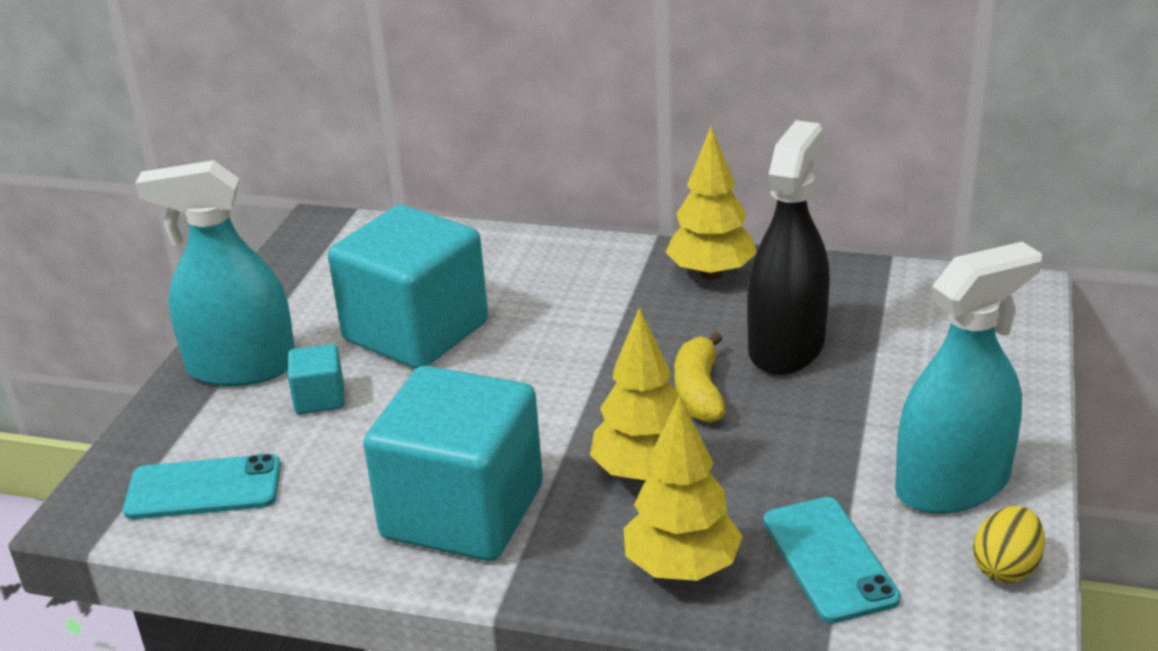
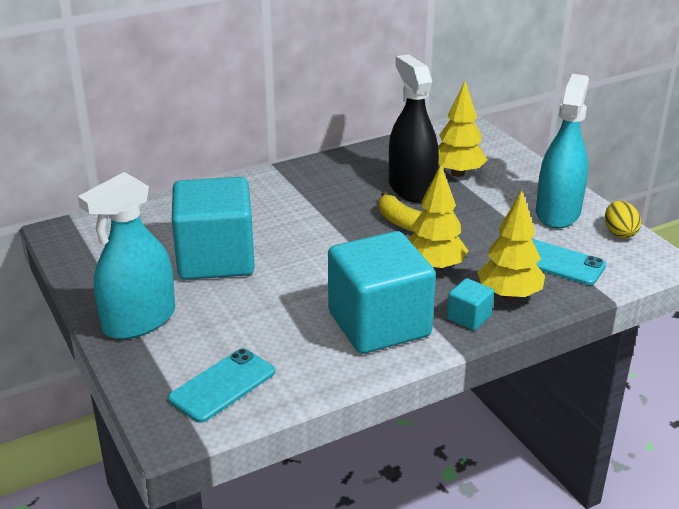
camera: 45 degrees left, 0 degrees up
(320, 398) = (215, 313): turquoise cube -> turquoise cube (469, 317)
(711, 274) = (327, 171): yellow tree -> yellow tree (457, 173)

